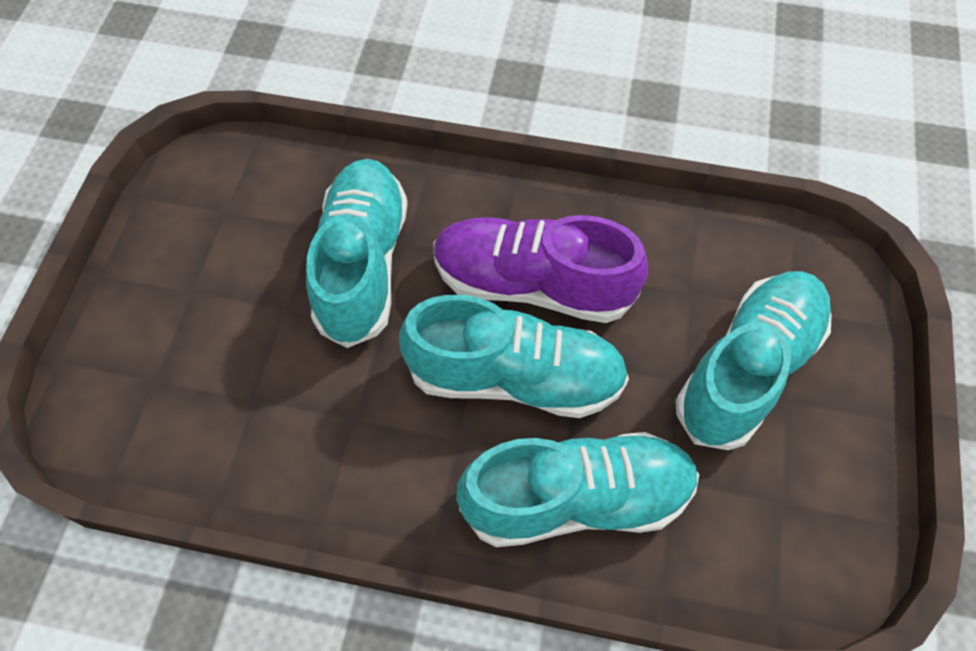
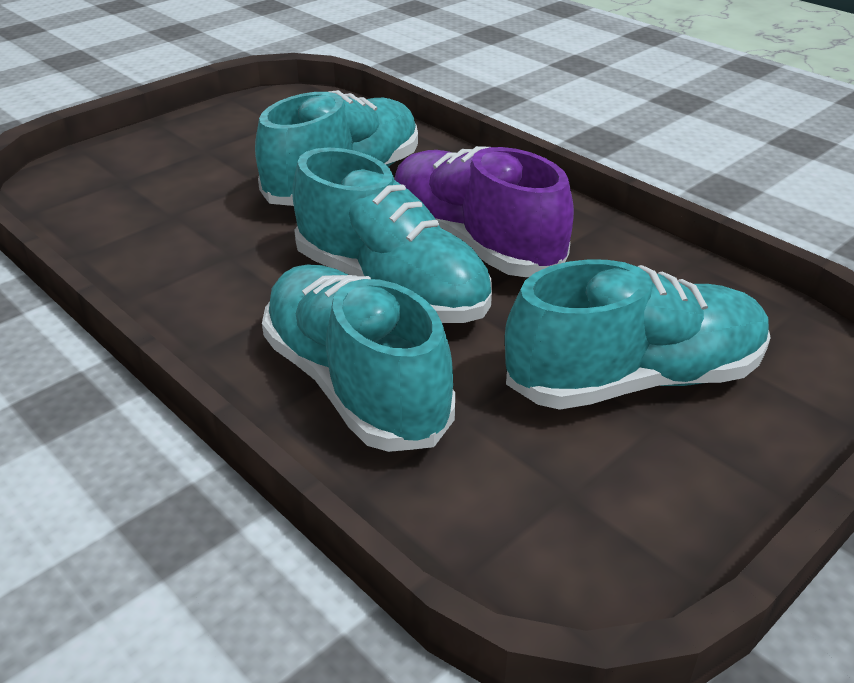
camera: 35 degrees right, 25 degrees down
(577, 498) = (355, 384): turquoise shoe -> turquoise shoe turned 150 degrees counterclockwise

